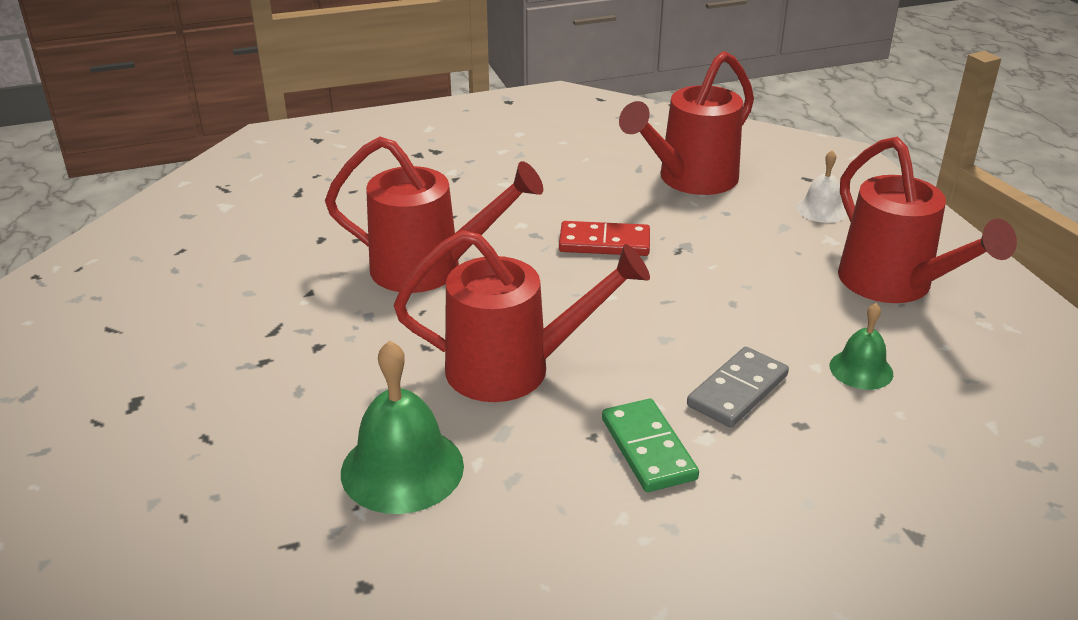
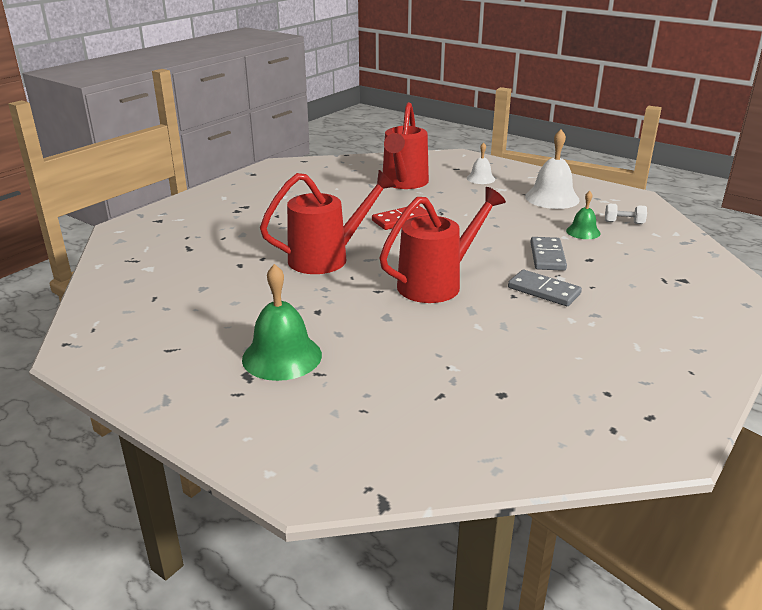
camera: 35 degrees left, 5 degrees down
(402, 468) = (446, 342): green bell -> green bell (282, 356)
(648, 449) = (543, 291): green domino -> grey domino
(895, 285) = (552, 198): red watering can -> white bell
(961, 380) = (624, 223): none -> white dumbbell

